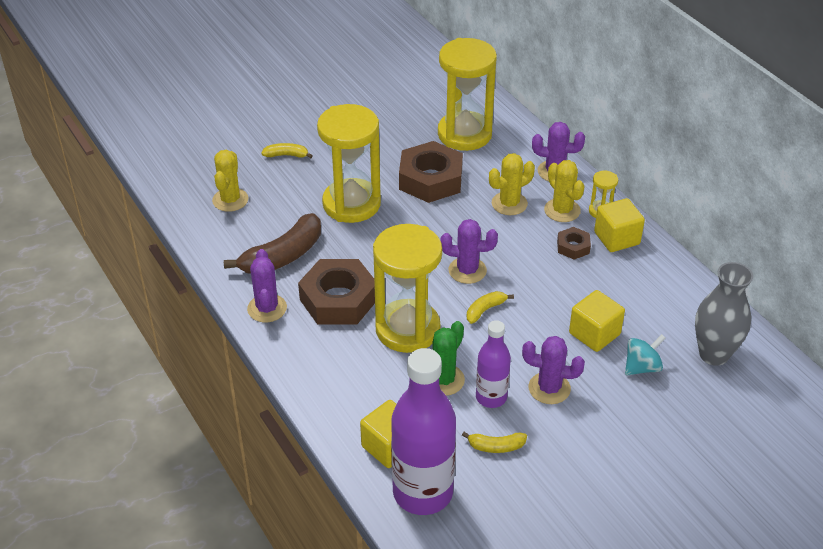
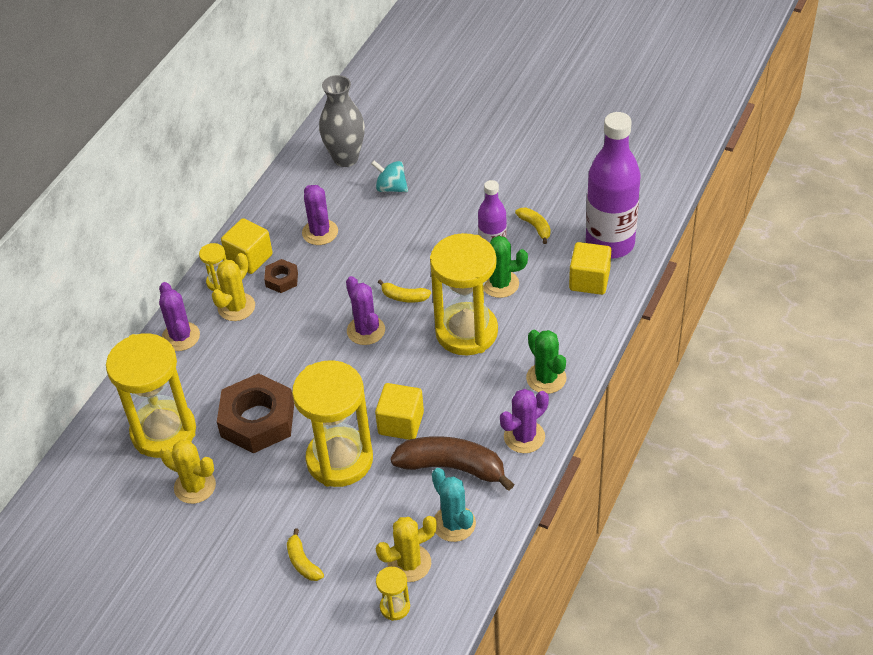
camera: 120 degrees left, 5 degrees up
(207, 180) = (395, 607): none -> yellow hourglass
(235, 234) = (454, 524): none -> turquoise cactus
(309, 352) = (546, 378): none -> green cactus
(338, 299) = (472, 395): brown nut -> none
(509, 204) = (253, 346): yellow cactus -> yellow cactus (195, 486)
(549, 388) = (456, 225): purple cactus -> purple cactus (320, 232)
(594, 334) = (377, 225): yellow cube -> yellow cube (401, 423)

